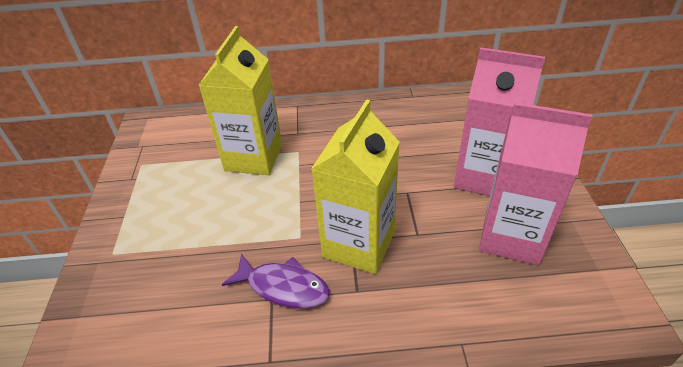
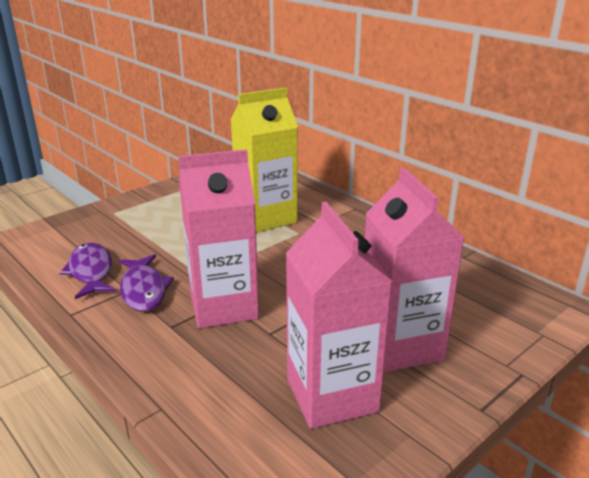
camera: 50 degrees right, 15 degrees down
(209, 316) = (91, 271): none -> purple fish
(359, 244) = (223, 306): yellow carton -> pink carton

